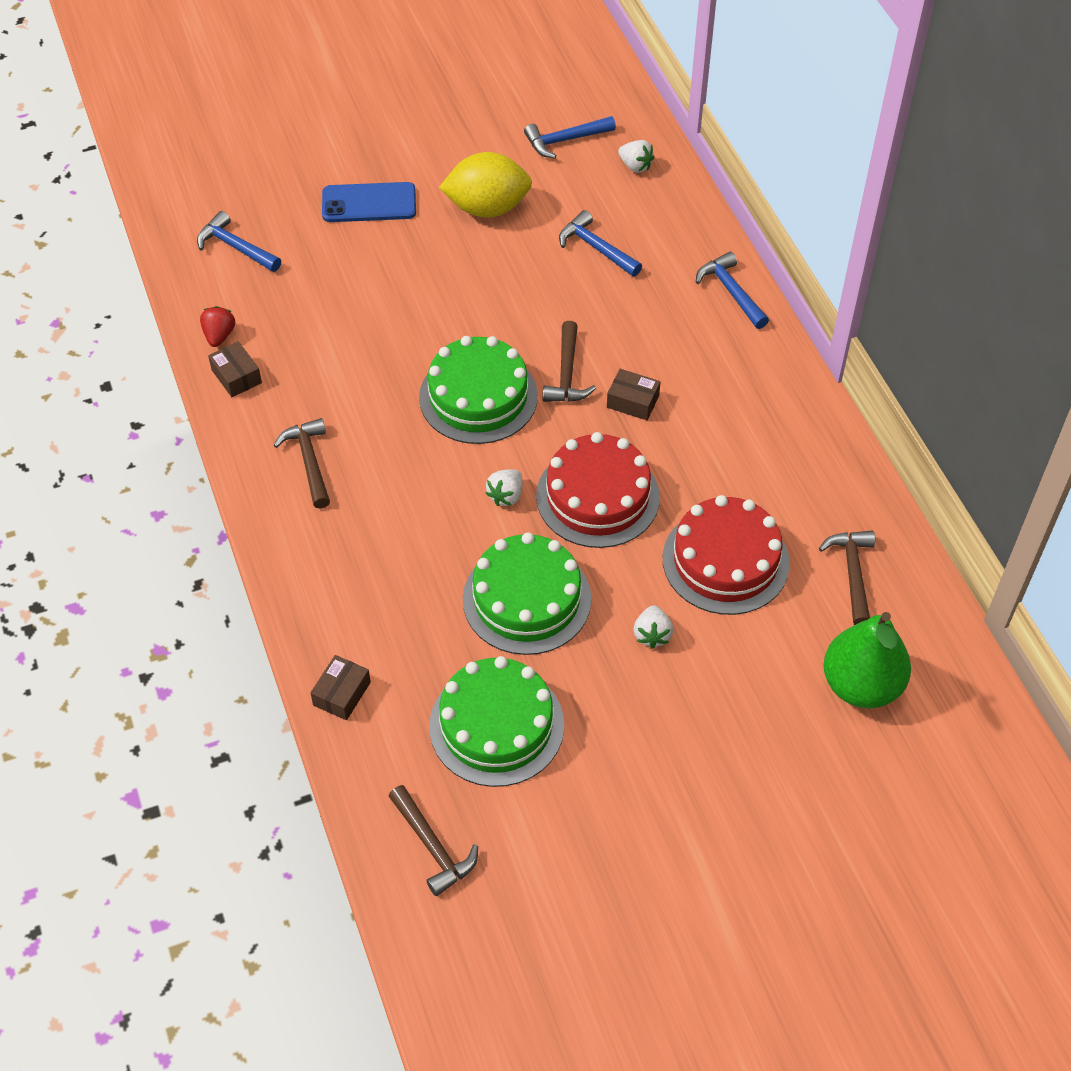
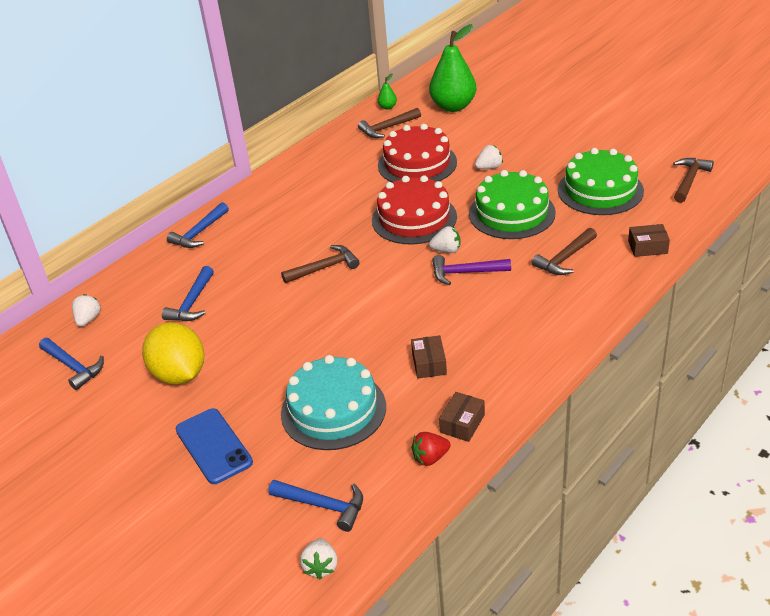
camera: 115 degrees left, 15 degrees down
(179, 224) = (321, 566): none -> white strawberry
(236, 247) = (323, 506): blue hammer -> blue hammer turned 75 degrees counterclockwise
(309, 462) = (502, 343): brown hammer -> brown hammer (565, 258)
(339, 295) = (333, 410): none -> turquoise cake
(449, 491) = (465, 273): none -> purple hammer
(478, 397) = (376, 295): green cake -> none
(632, 401) = (327, 234): brown box -> brown box (429, 364)
(919, 603) = (387, 107): none -> green pear

